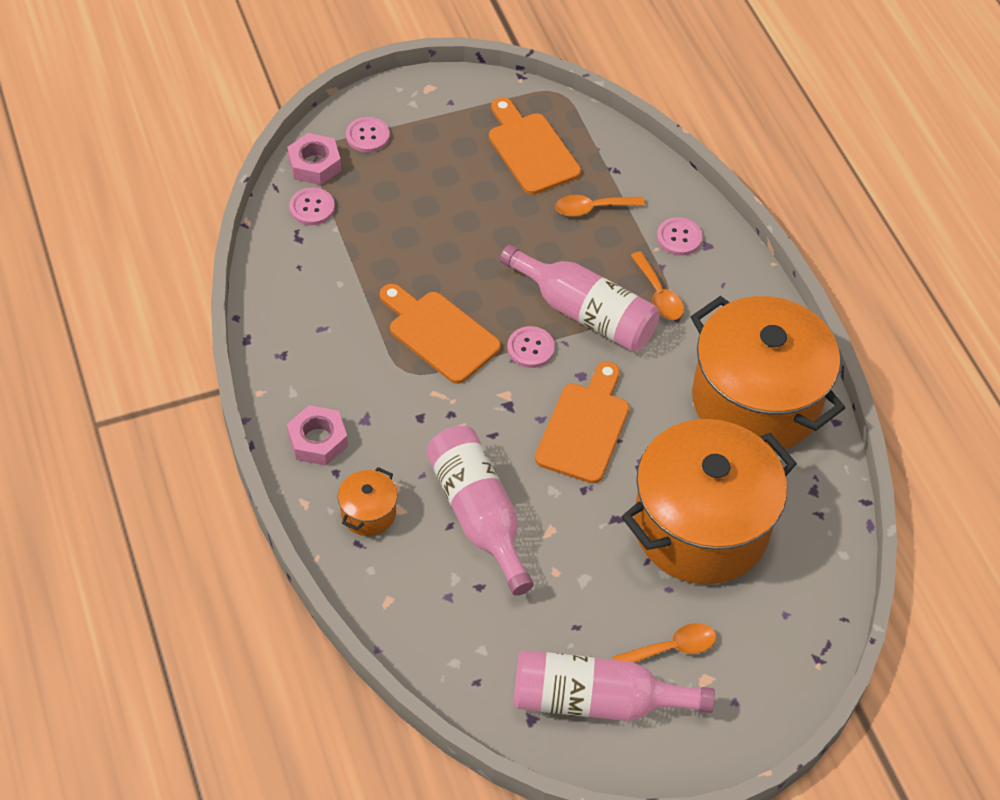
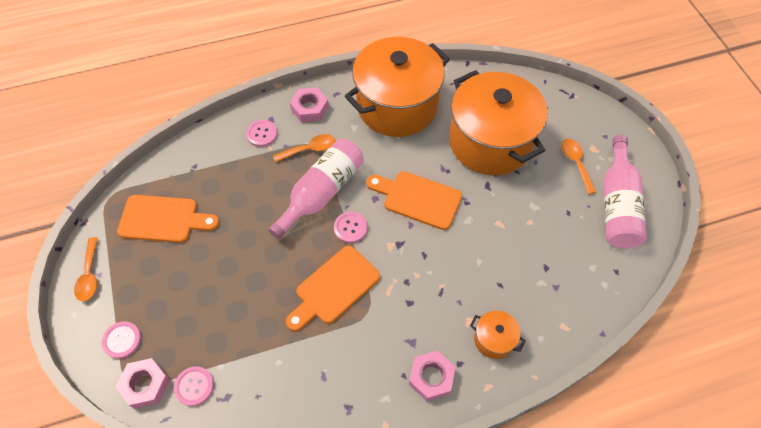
camera: 85 degrees left, 5 degrees up
(478, 514) = (490, 266): pink bottle -> none
(530, 150) = (163, 219): orange cutting board -> orange cutting board turned 150 degrees counterclockwise
(592, 208) = (228, 182): orange spoon -> orange spoon (89, 275)
(734, 290) = (310, 108): none -> pink nut

